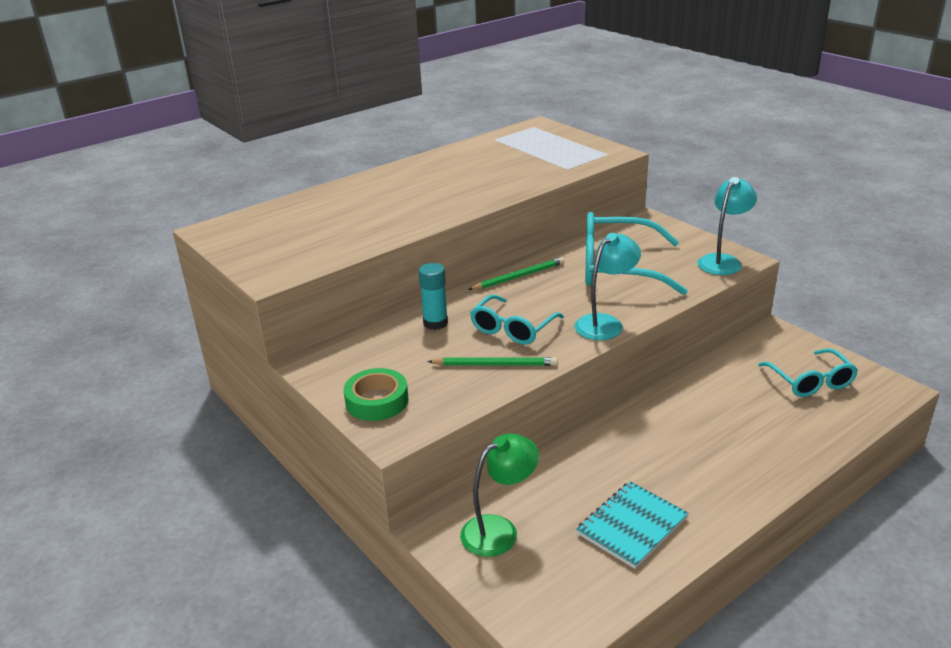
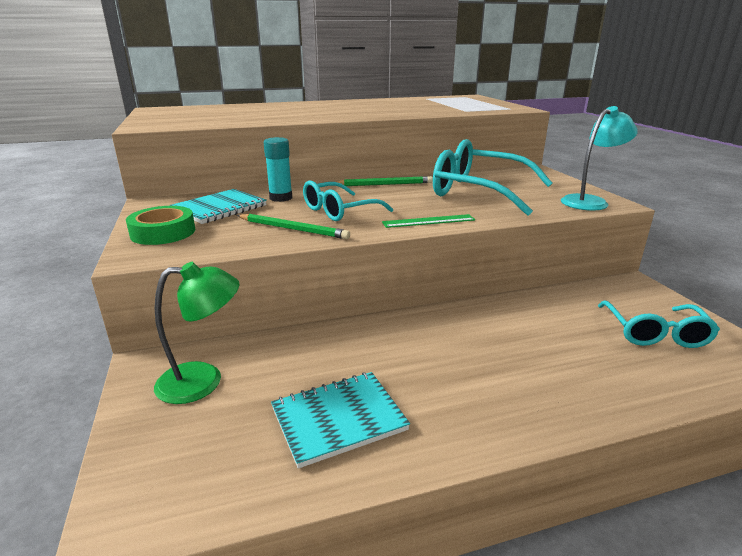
camera: 20 degrees right, 5 degrees down
(391, 354) = (219, 208): none -> turquoise notebook
(605, 323) = (428, 221): turquoise lamp -> green ruler

